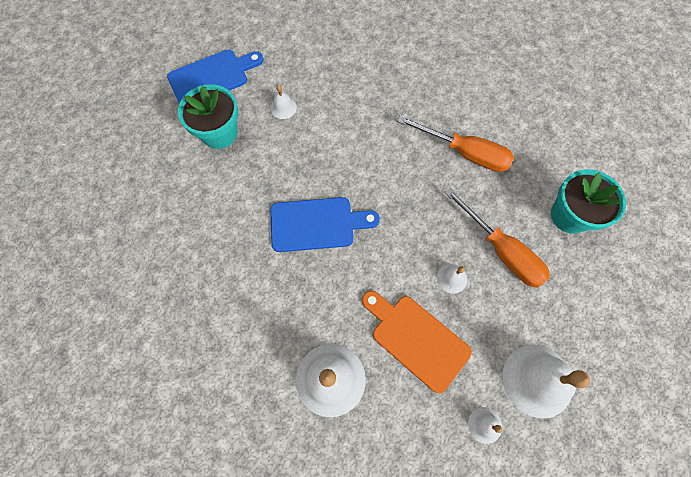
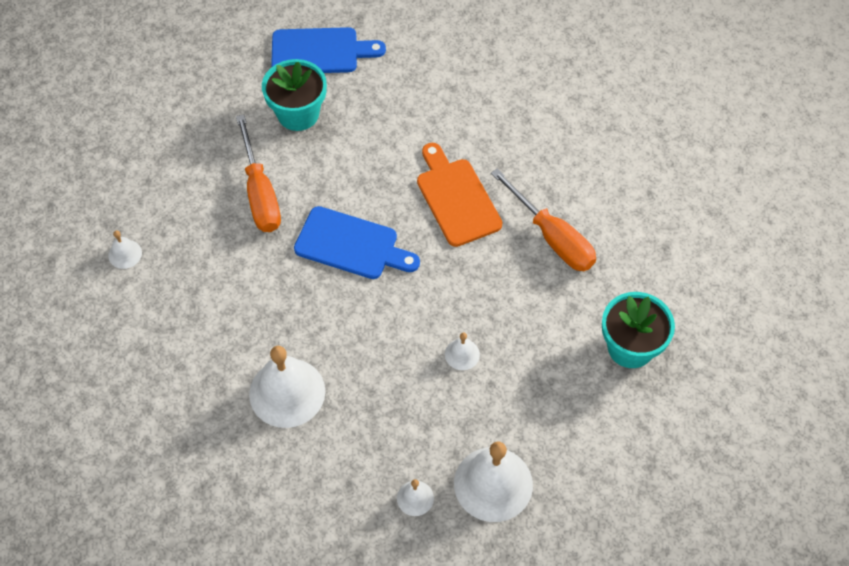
camera: 25 degrees right, 10 degrees down
(283, 107) = (379, 113): white bell -> white bell (125, 254)
(416, 339) = (392, 394): orange cutting board -> orange cutting board (456, 198)
(501, 250) = (531, 349): orange screwdriver -> orange screwdriver (260, 193)

